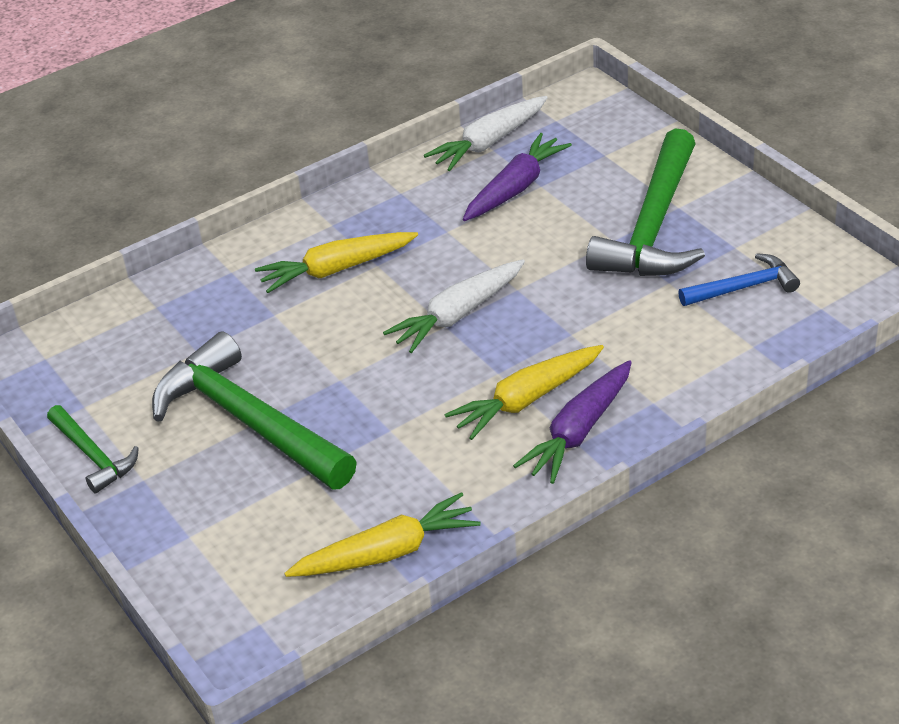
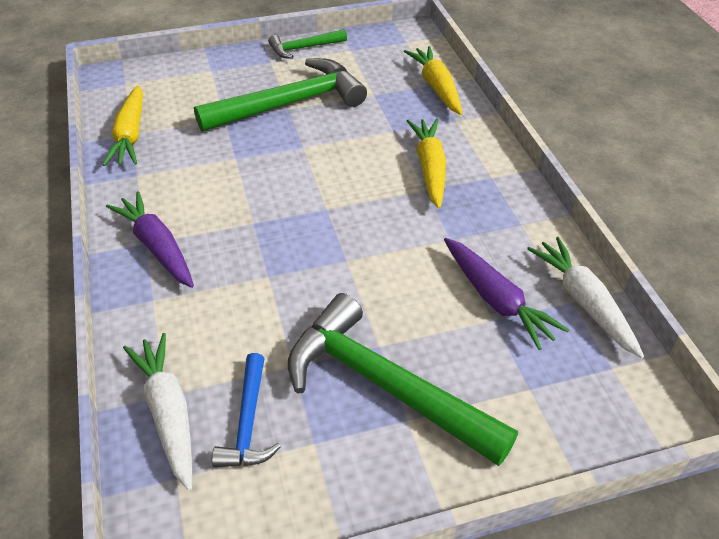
camera: 105 degrees right, 5 degrees up
(458, 315) = (334, 218): white carrot -> white carrot (168, 413)
(526, 400) = (212, 229): yellow carrot -> yellow carrot (436, 87)

